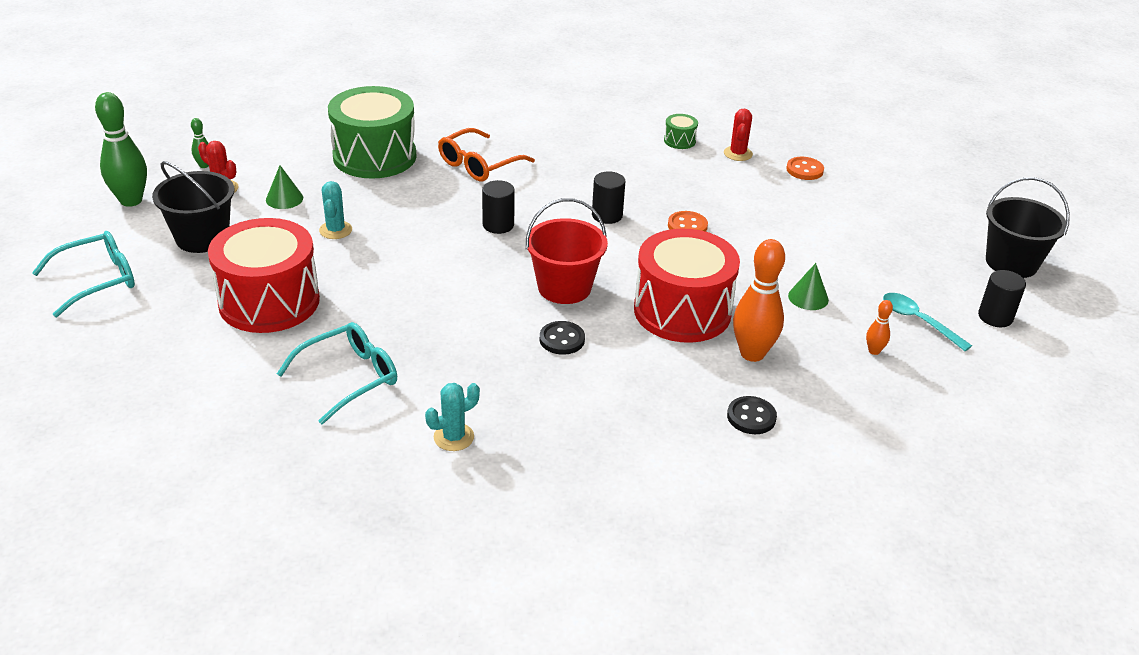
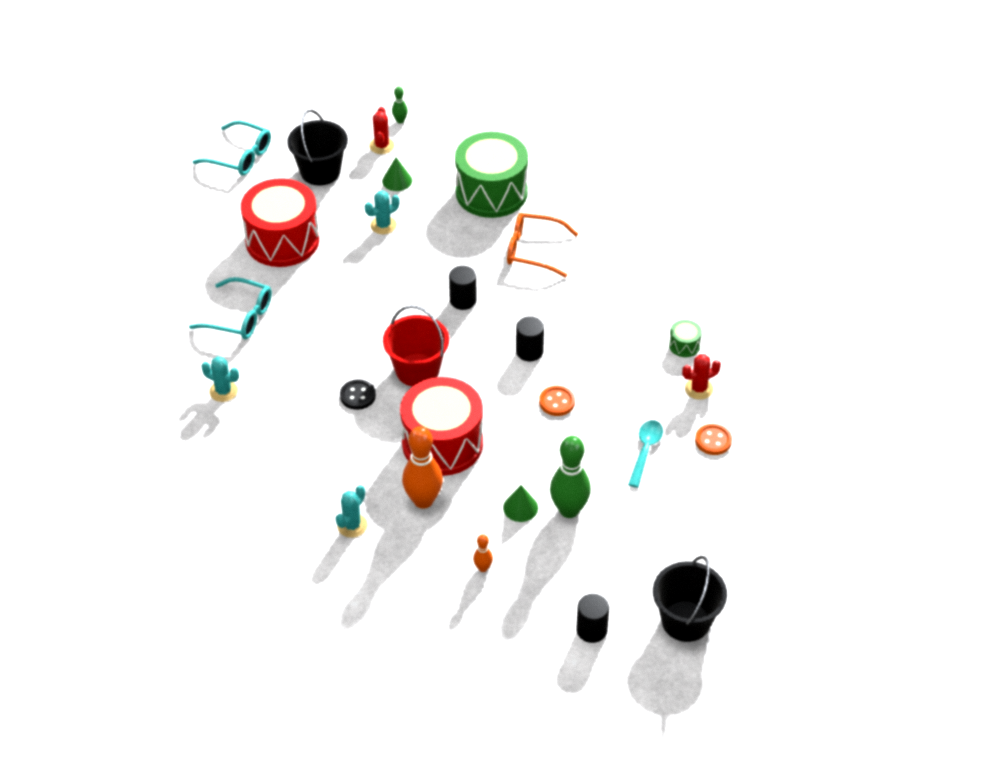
camera: 60 degrees right, 10 degrees up
(131, 200) = (330, 115): green bowling pin -> green bowling pin (569, 510)
(751, 417) = (352, 525): black button -> turquoise cactus
(918, 321) = (544, 583): turquoise spoon -> turquoise spoon (645, 451)

